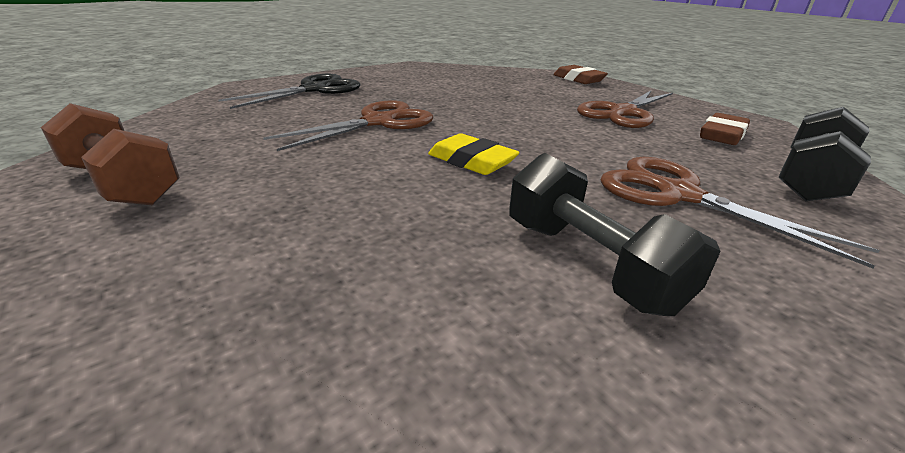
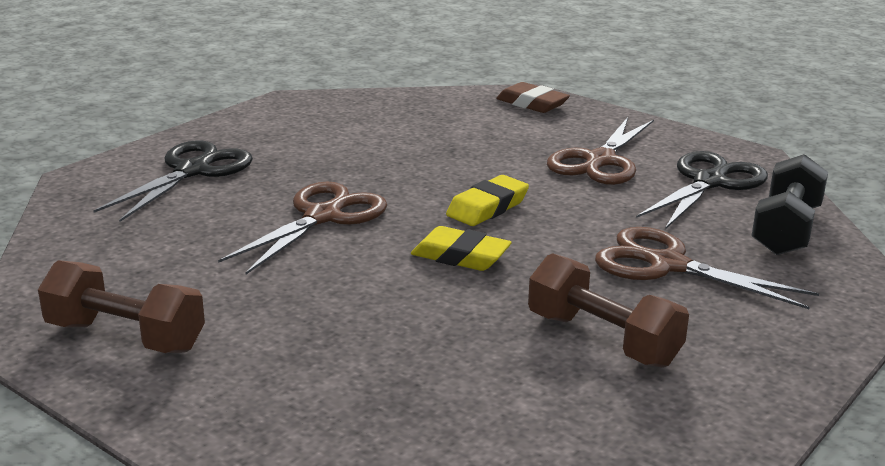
camera: 15 degrees left, 5 degrees down
(515, 131) = (487, 207): none -> yellow eraser
(589, 263) = (603, 339): black dumbbell -> brown dumbbell
(722, 135) = (709, 182): brown eraser -> black scissors

